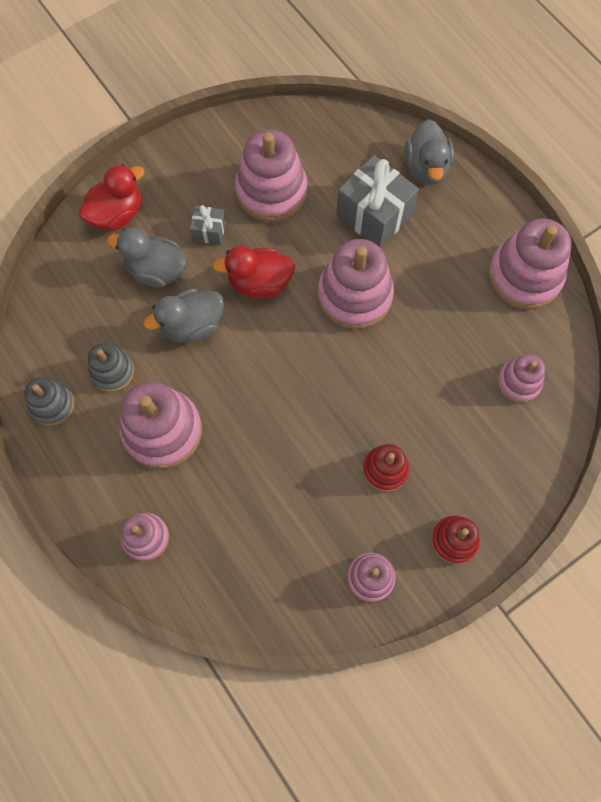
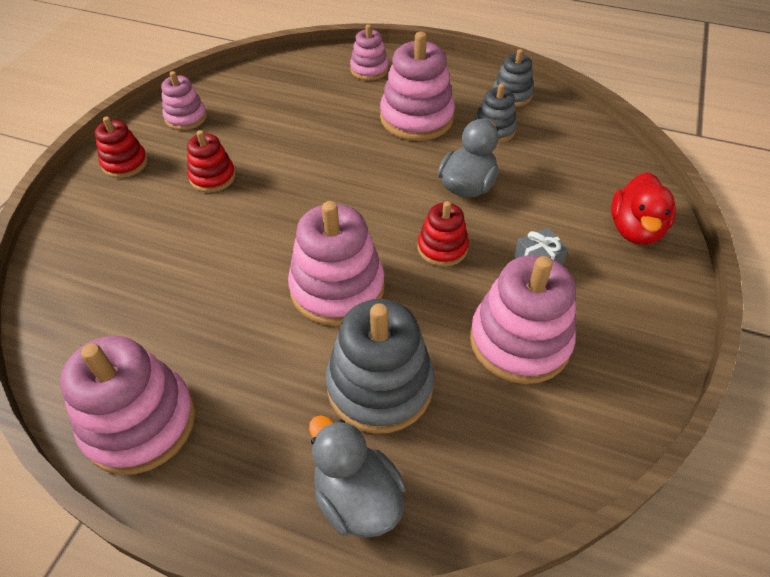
camera: 145 degrees right, 20 degrees down
(156, 270) = (544, 207): grey duck -> none
(259, 283) = (442, 248): red duck -> red stacking toy
(374, 215) = (380, 385): grey gift -> grey stacking toy
(518, 382) = (105, 302): pink stacking toy -> none

